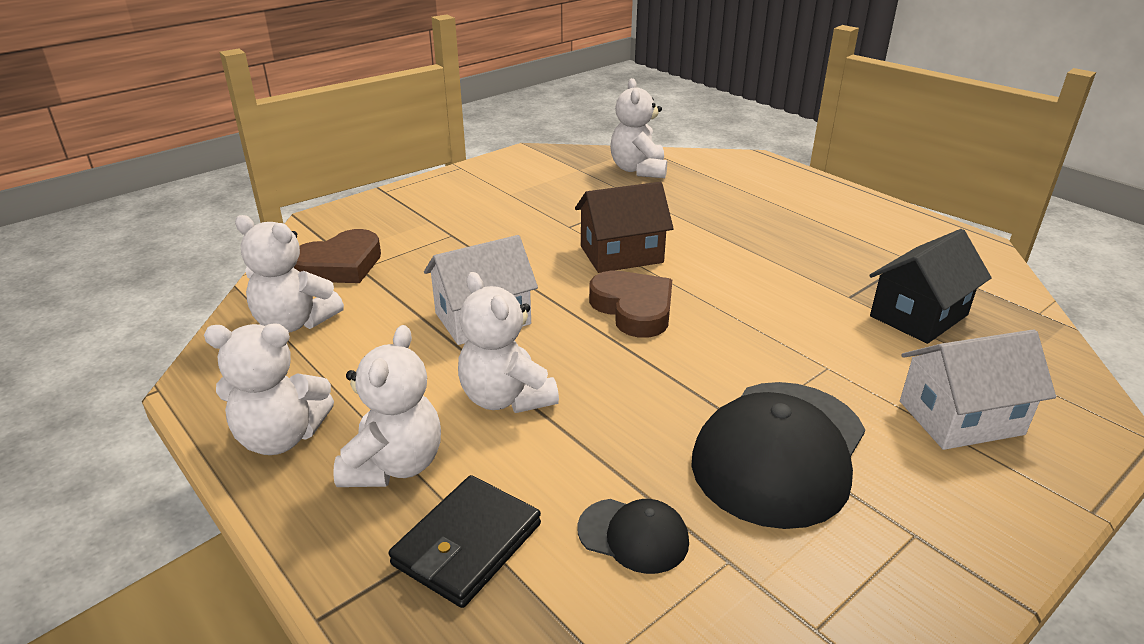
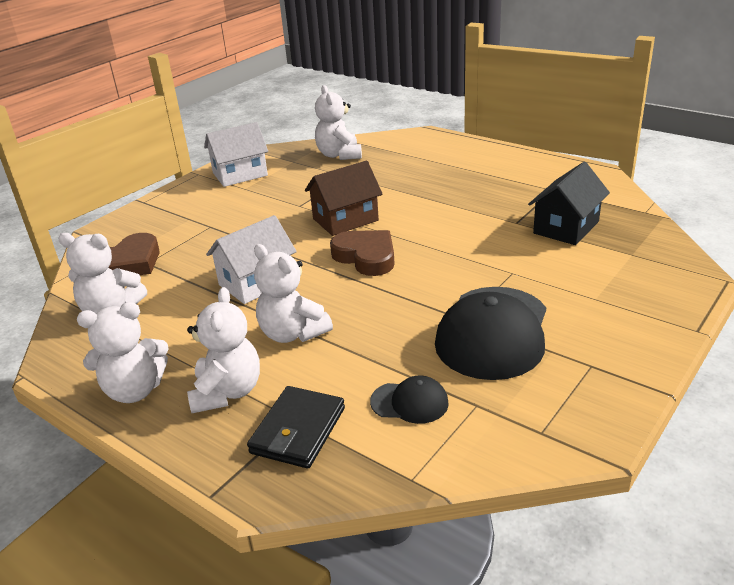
camera: 10 degrees left, 0 degrees up
(960, 418) = (606, 289): white house -> white house (240, 174)

